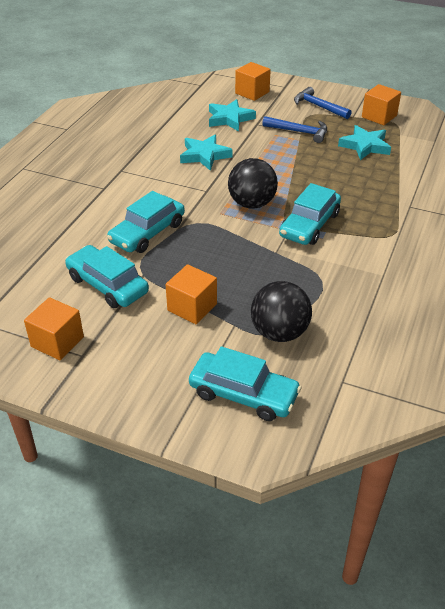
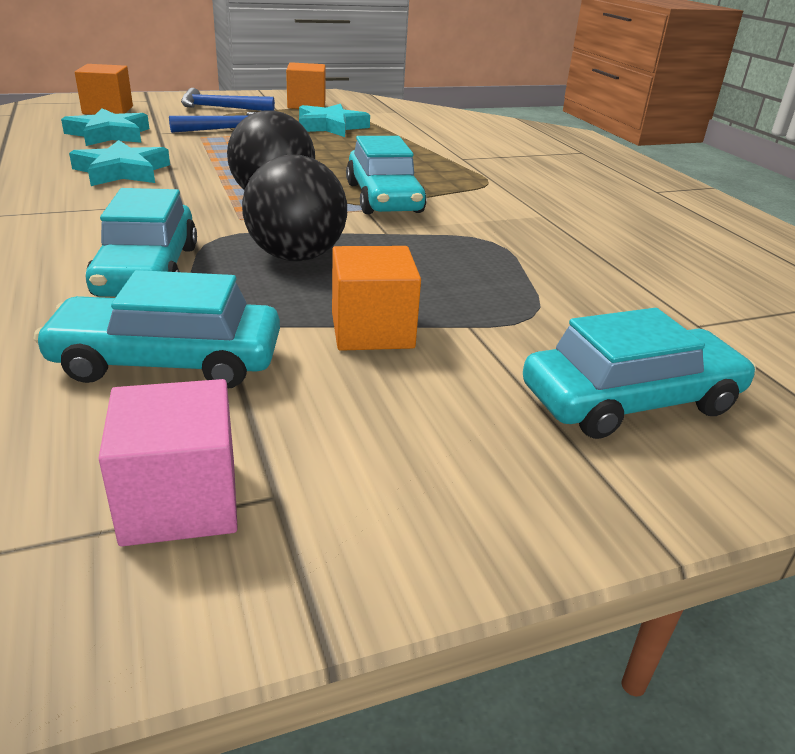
camera: 45 degrees left, 10 degrees down
(57, 342) = (180, 501): orange cube -> pink cube
(279, 332) = (540, 308): black ball -> black ball (296, 257)

